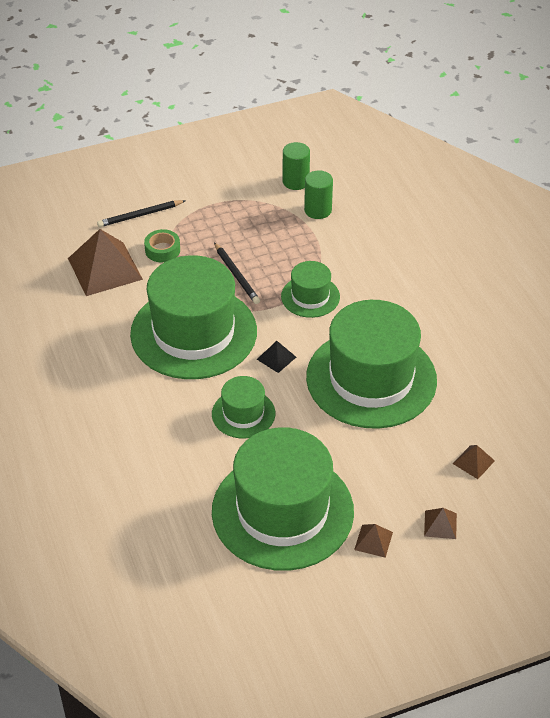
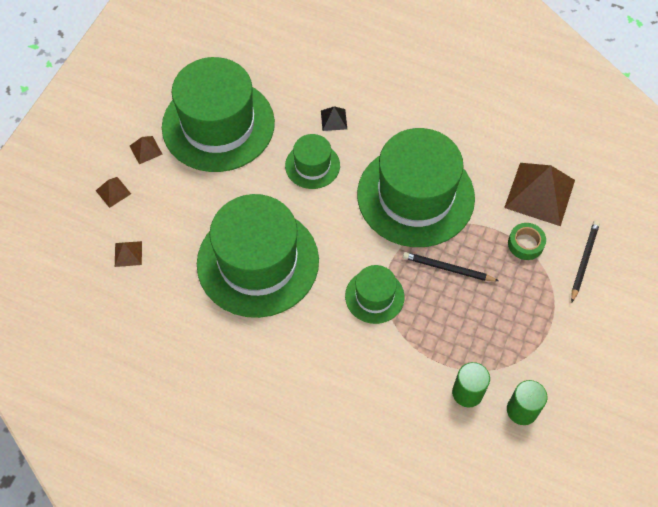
camera: 135 degrees right, 15 degrees up
(276, 358) = (339, 223): black pyramid -> black pyramid (333, 119)

